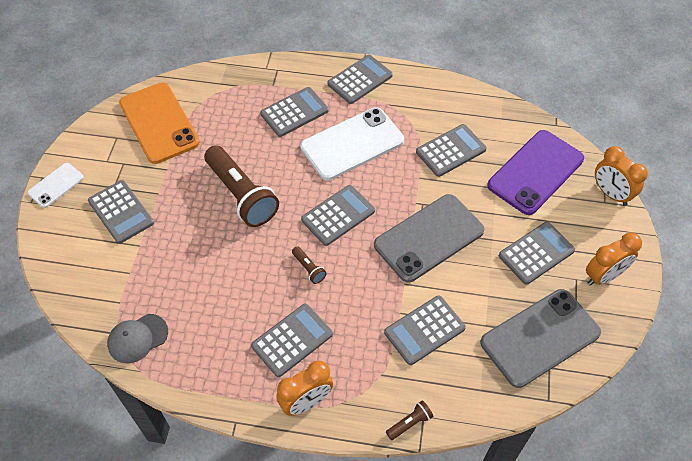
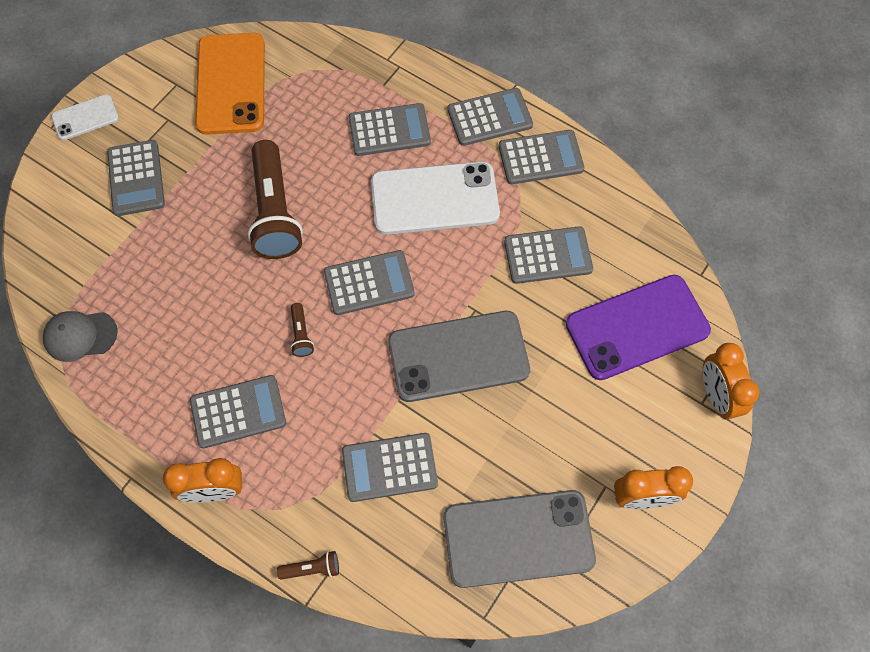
camera: 25 degrees right, 10 degrees up
(536, 253) = (576, 432): grey calculator -> grey calculator (540, 158)

